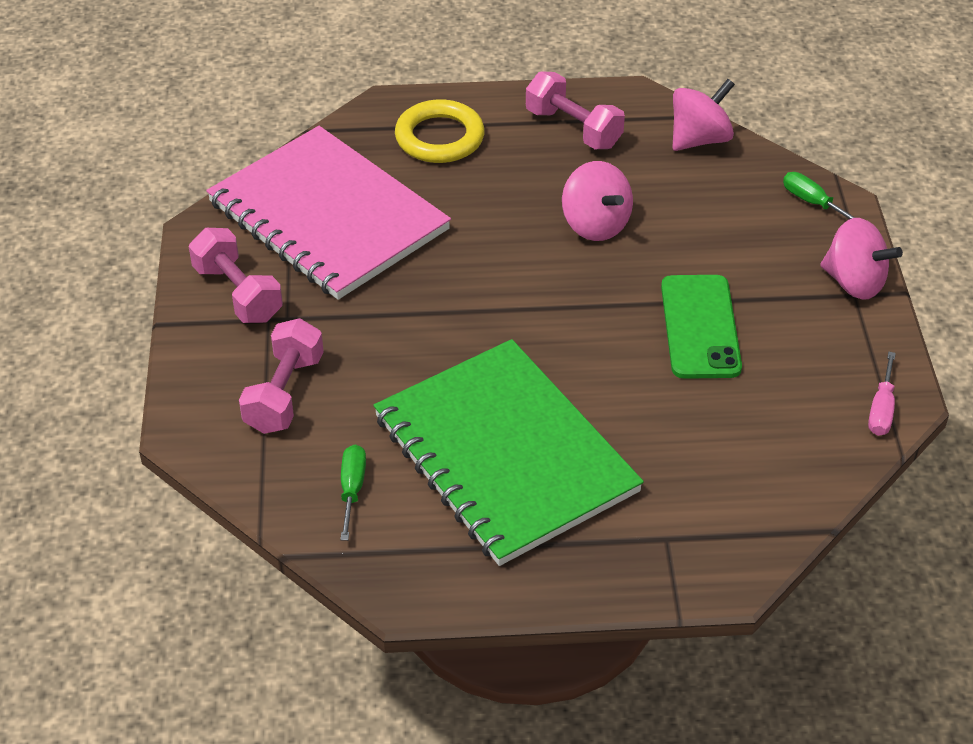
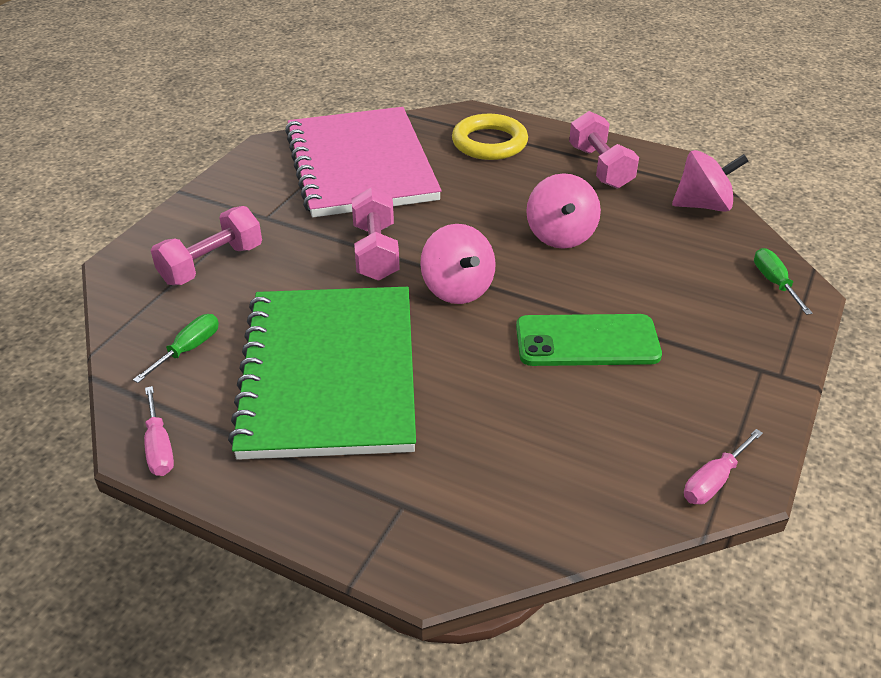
camera: 30 degrees right, 5 degrees down
(238, 293) = (250, 190): pink dumbbell -> pink dumbbell (376, 252)
(419, 587) = (159, 447): none -> pink screwdriver
(700, 327) = (587, 341): green phone -> green phone turned 60 degrees clockwise
(854, 282) = (768, 359): pink spinning top -> pink spinning top (457, 289)

